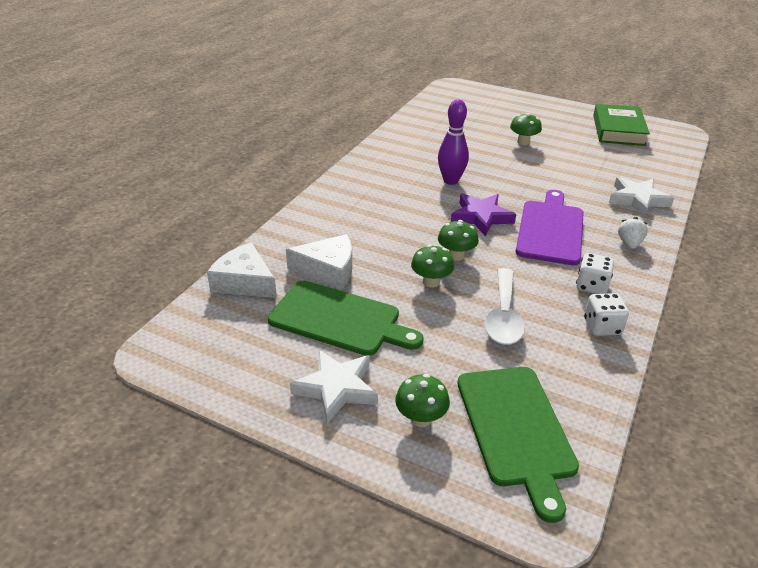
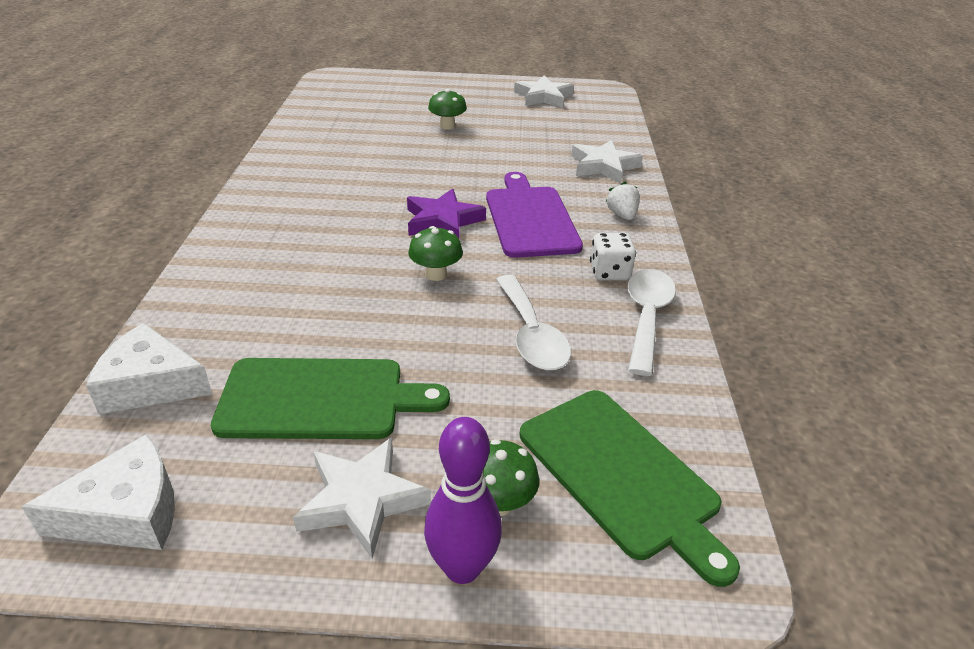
camera: 25 degrees left, 0 degrees up
(328, 270) = (273, 334): white cheese -> white cheese (127, 512)
(431, 282) = (421, 315): green mushroom -> none
(451, 181) = (384, 185): purple bowling pin -> purple bowling pin (462, 567)
(602, 327) = (646, 317): white dice -> white spoon
(618, 130) = (543, 97): green book -> white star

